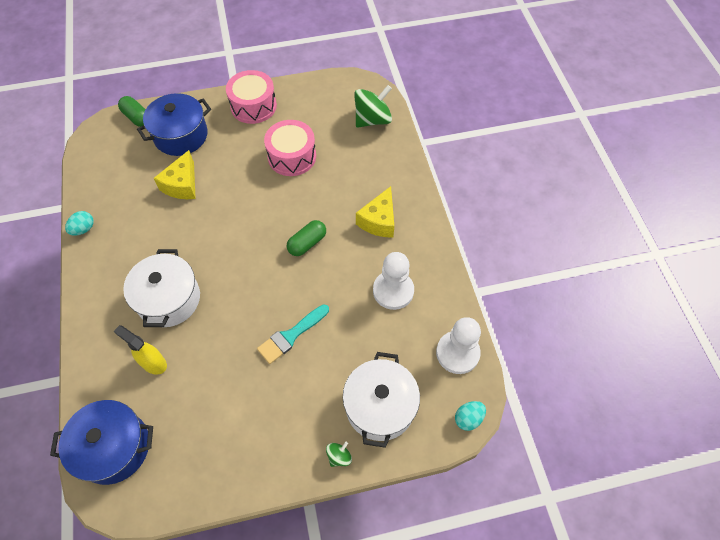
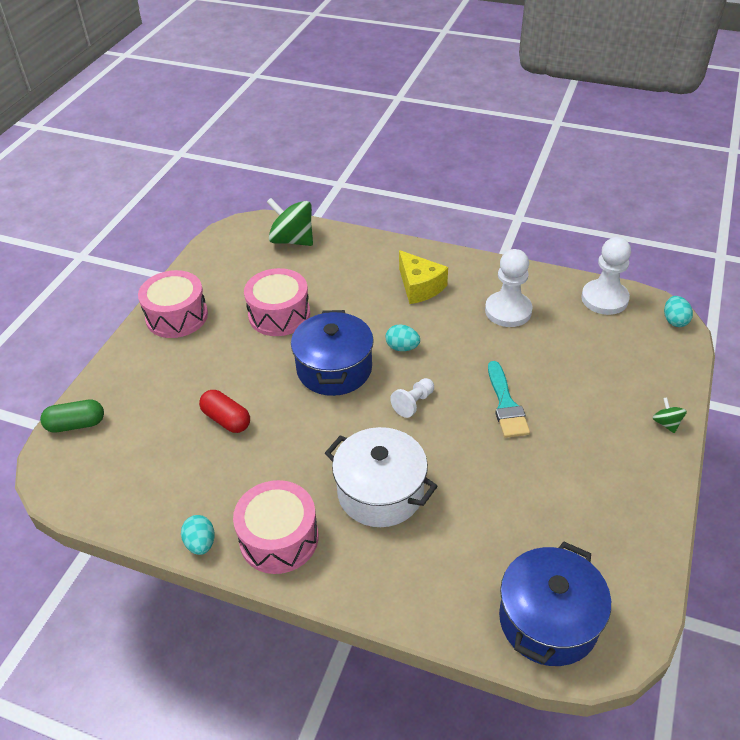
camera: 55 degrees left, 15 degrees down
(106, 265) = (279, 538): none -> pink drum
(153, 363) = (457, 539): yellow spray bottle -> none
(181, 135) = (151, 393): blue pot -> blue pot (334, 369)
(182, 185) = (226, 419): yellow cheese -> red capsule
(257, 278) = (413, 403): none -> white pawn
(307, 243) = (402, 347): green capsule -> turquoise egg
(372, 120) = (292, 240): green spinning top -> green spinning top turned 60 degrees counterclockwise
(380, 406) = (629, 372): white pot -> none

